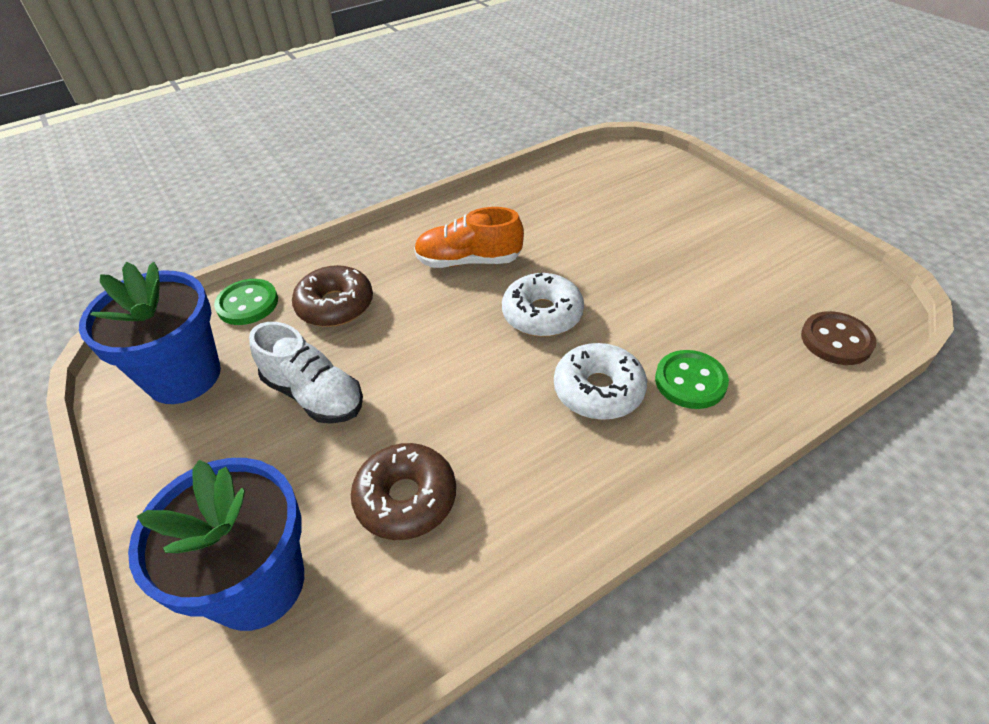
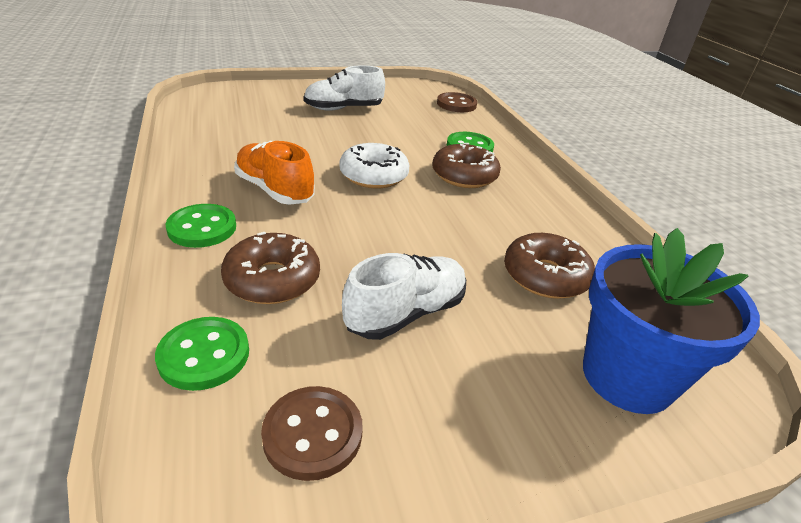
camera: 80 degrees left, 10 degrees down
(184, 376) = (313, 434): blue flower pot -> brown button
(389, 247) = (202, 228): none -> green button
(469, 261) = (274, 190): orange shoe -> orange shoe turned 120 degrees clockwise
(598, 390) = (464, 175): white donut -> brown donut
(696, 245) = (344, 109): none -> white shoe

